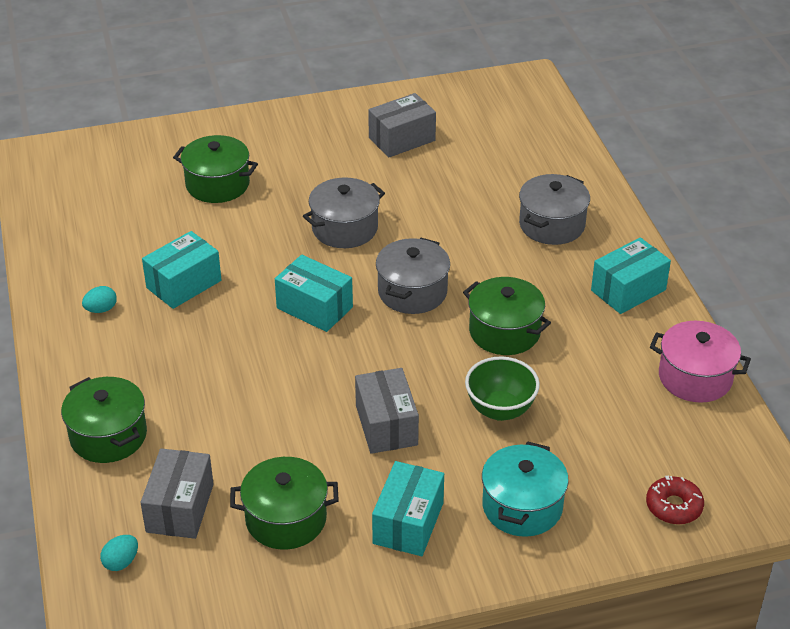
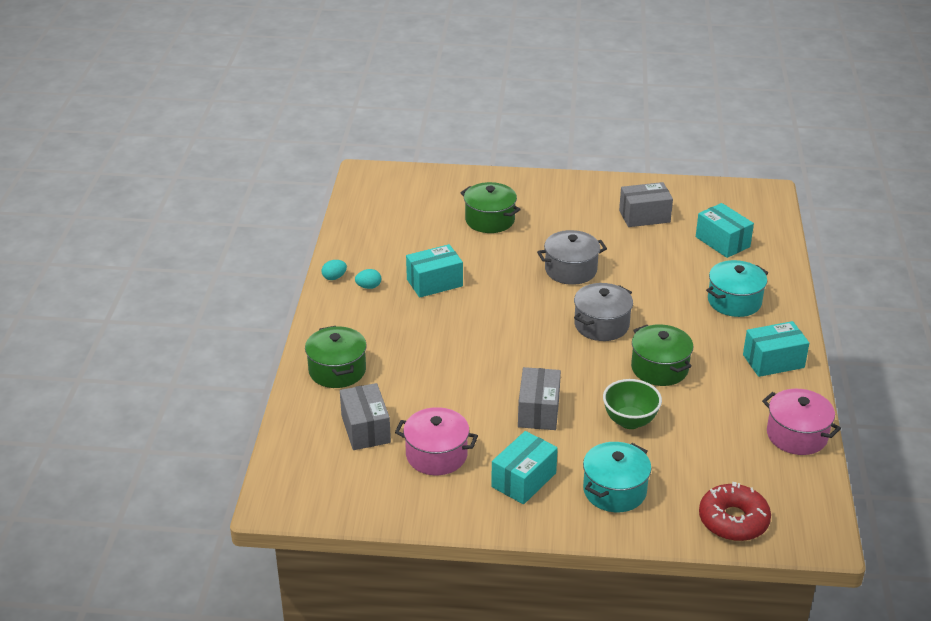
camera: 20 degrees right, 5 degrees down
(121, 562) = (310, 453): turquoise egg -> turquoise egg (334, 277)
(180, 508) = (365, 429): grey box -> grey box turned 45 degrees counterclockwise
(286, 519) = (436, 455): green pot -> pink pot
(314, 307) = (522, 319): turquoise box -> turquoise box (722, 242)
(552, 225) = (734, 301): grey pot -> turquoise pot
(673, 506) = (733, 520): red donut -> red donut, size x1.53

